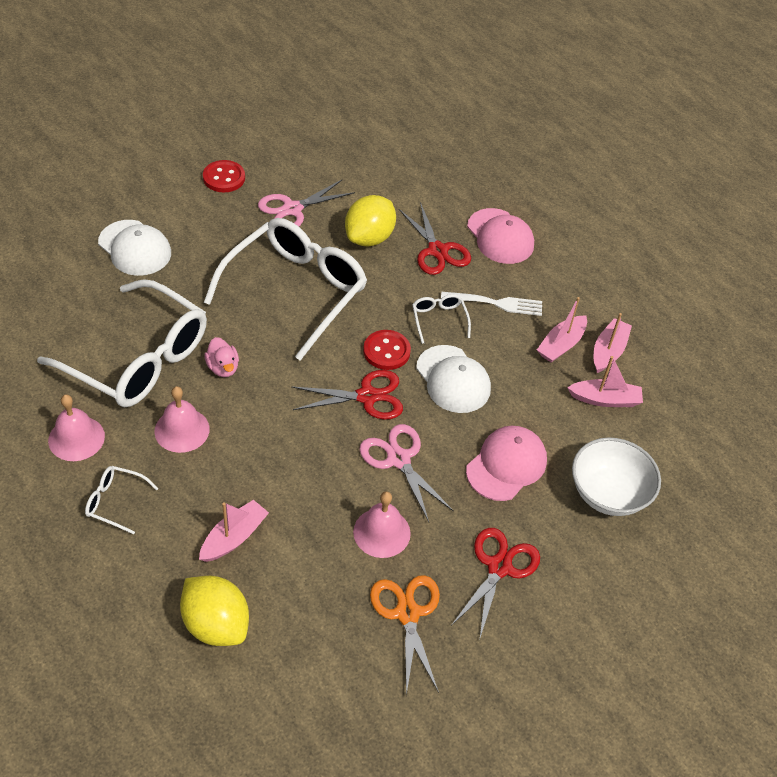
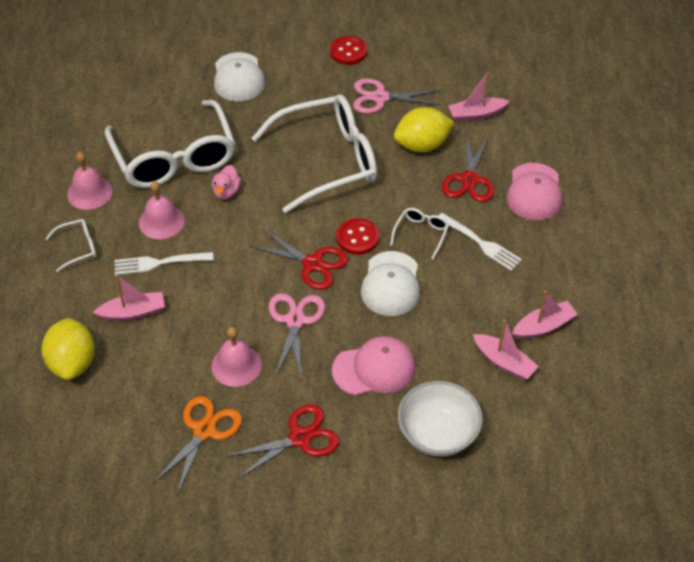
camera: 40 degrees right, 0 degrees up
(115, 502) = (78, 247): white glasses -> white glasses turned 105 degrees clockwise
(216, 473) = (159, 263): none -> white fork
(561, 345) = (506, 301): pink boat -> pink boat (476, 114)

